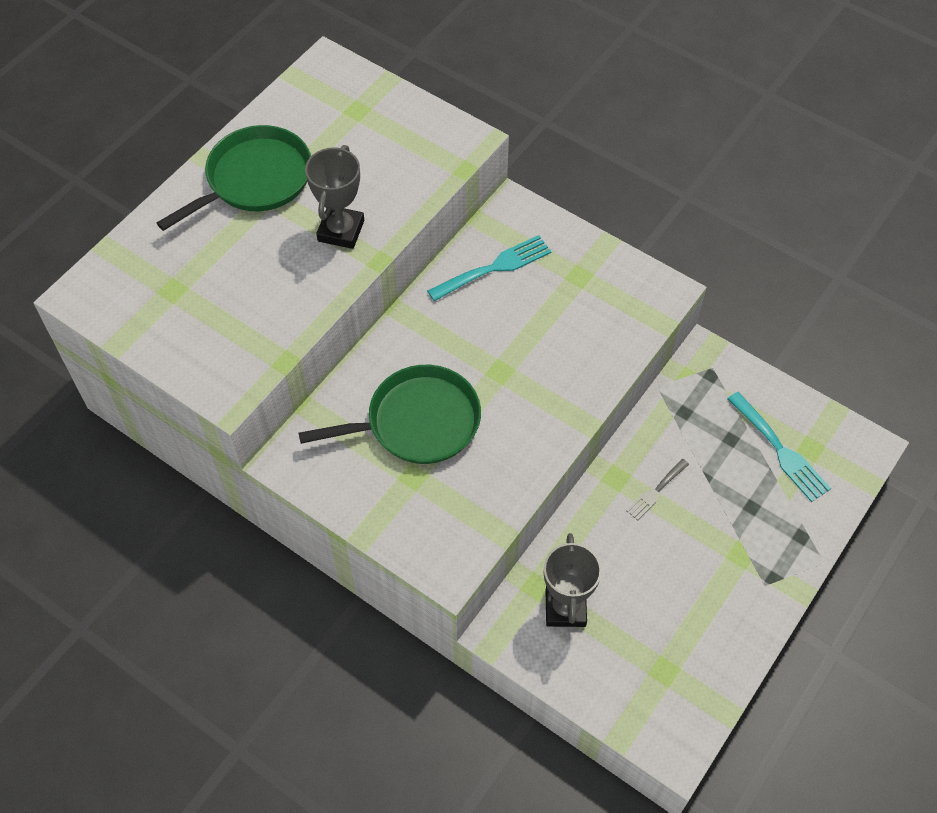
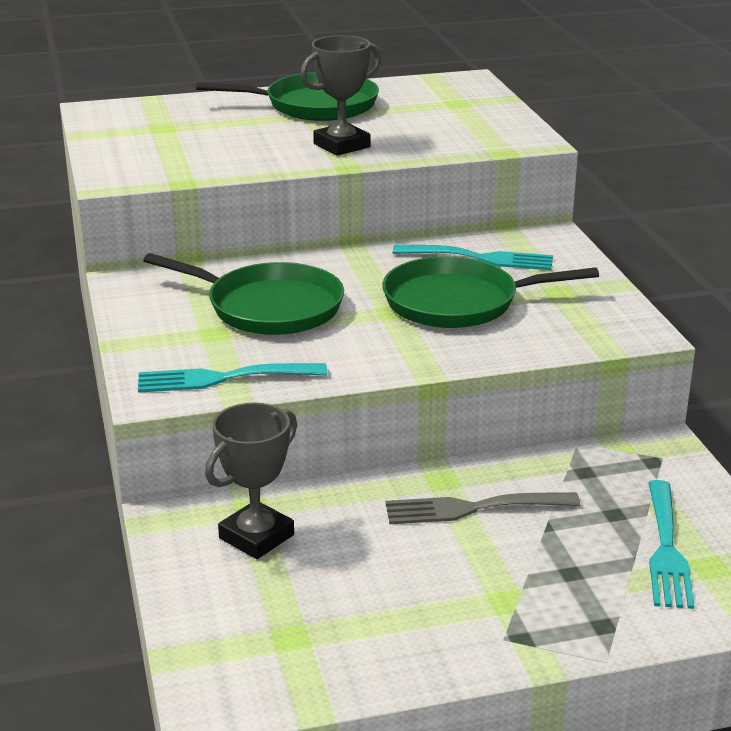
camera: 40 degrees right, 30 degrees down
(472, 520) = (223, 378): none -> turquoise fork
(530, 332) = (457, 302): none -> green pan
(656, 491) = (472, 508): grey fork -> grey fork, size x1.66

